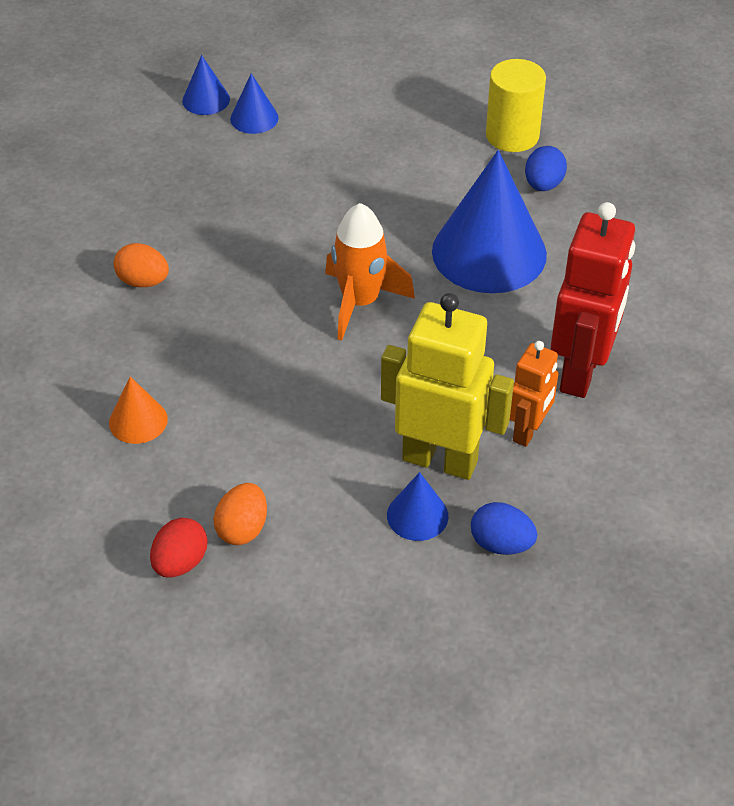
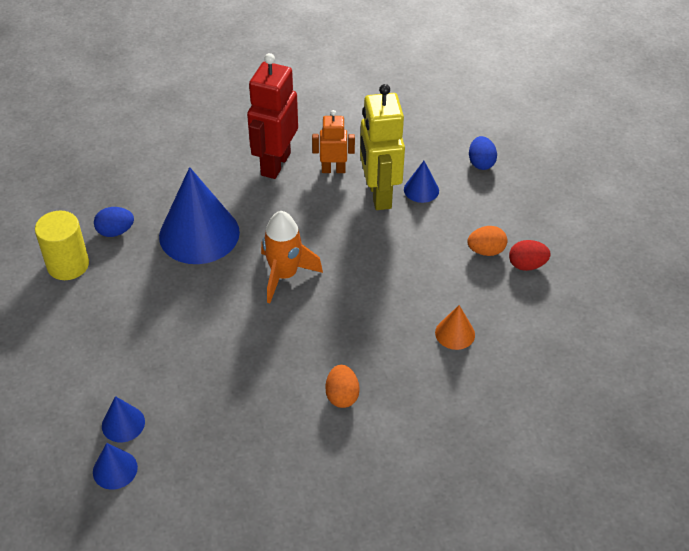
camera: 120 degrees left, 0 degrees up
(501, 544) = (413, 155): blue egg -> blue egg (481, 163)
(581, 372) = (275, 164): red robot -> red robot turned 60 degrees counterclockwise

